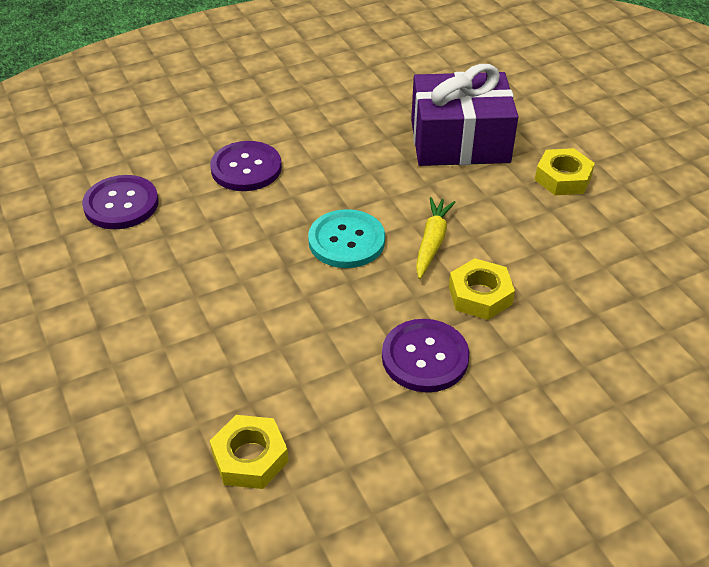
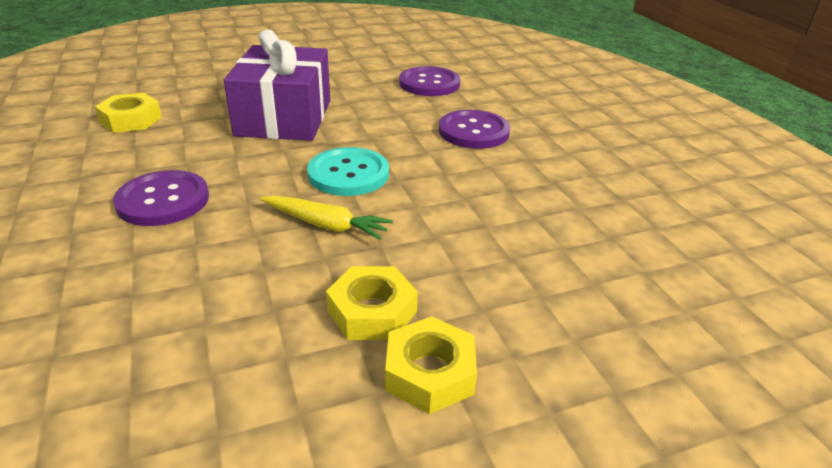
camera: 95 degrees right, 10 degrees down
(459, 141) = (527, 275): purple gift -> purple gift (284, 118)
(480, 295) = (223, 247): yellow nut -> yellow nut (372, 311)

